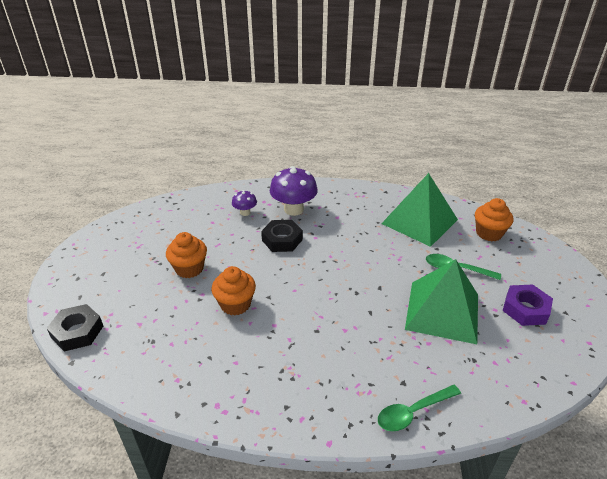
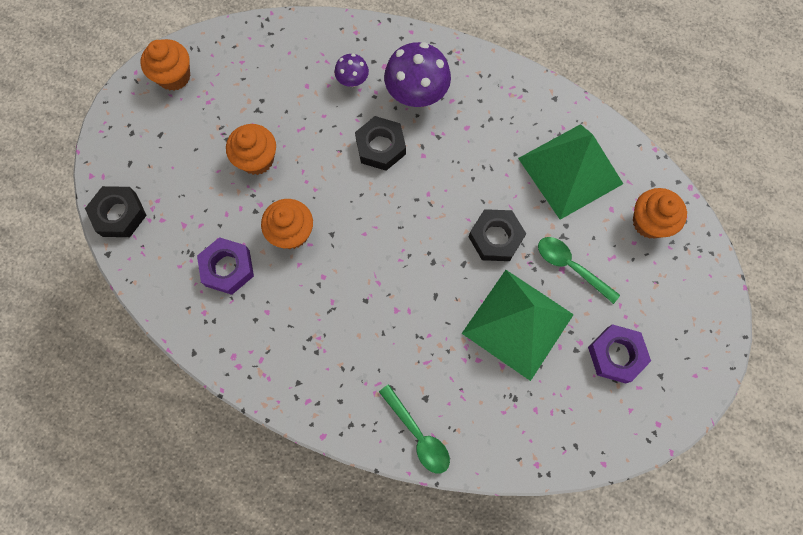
camera: 20 degrees right, 35 degrees up
(106, 239) = (174, 76): none -> orange cupcake
(189, 342) = (227, 268): none -> purple nut
(393, 267) = (495, 238): none -> black nut
(413, 412) = (418, 434): green spoon -> green spoon turned 120 degrees counterclockwise

